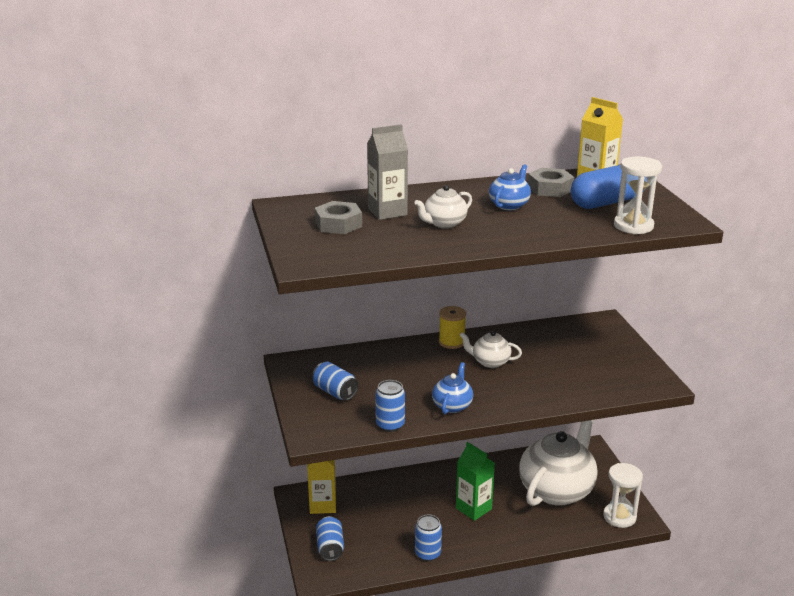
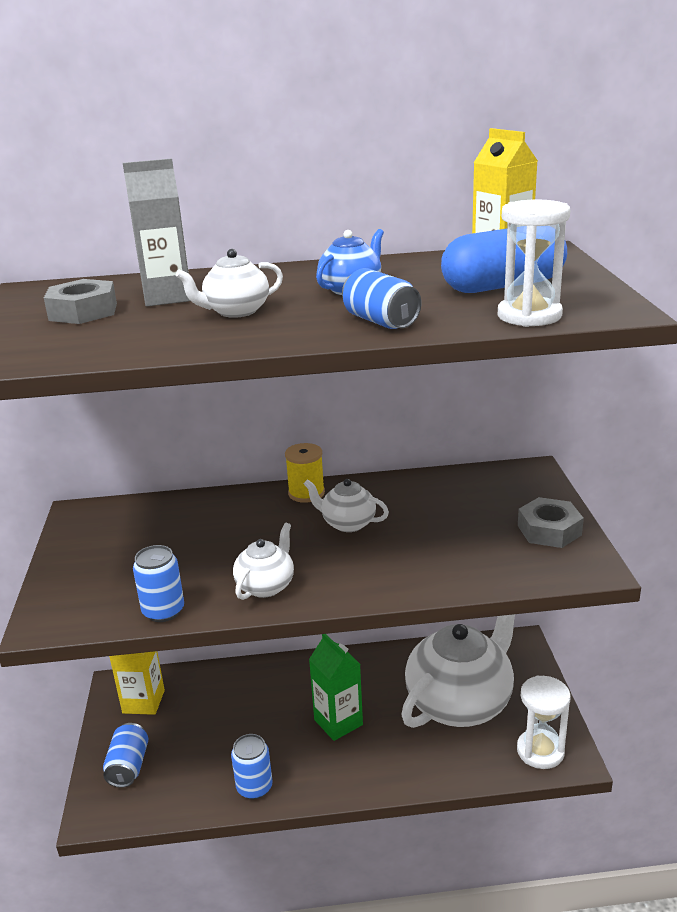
camera: 10 degrees right, 0 degrees up
(335, 392) = (114, 557): blue can -> blue can (380, 321)
(452, 405) = (266, 586): blue teapot -> white teapot
(550, 188) = (426, 270): grey nut -> grey nut (549, 530)

